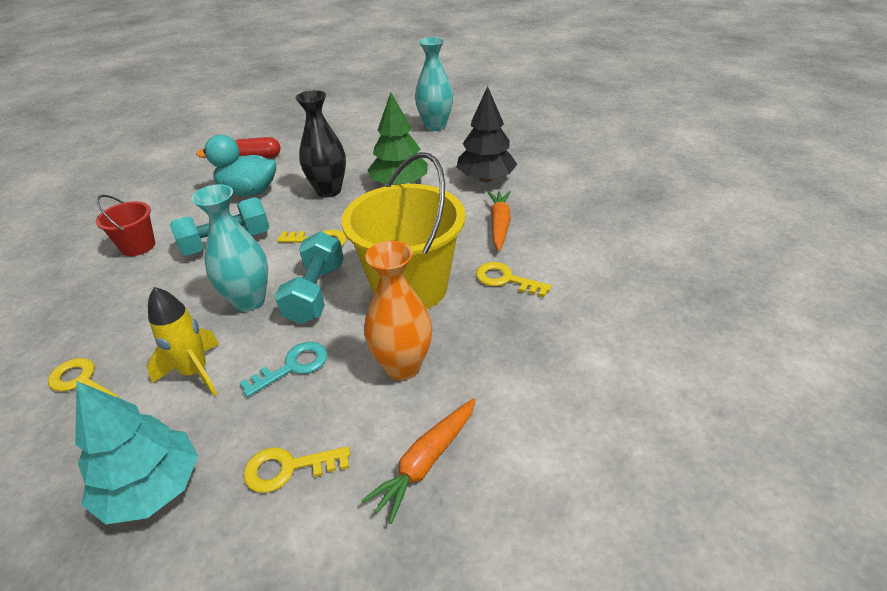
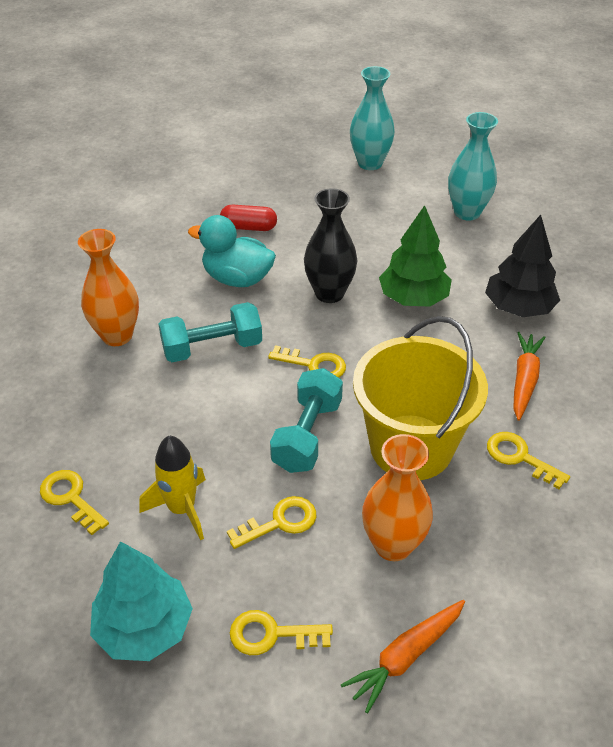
camera: 10 degrees right, 5 degrees up
(138, 246) = (117, 335): red bucket -> orange vase
(249, 301) = (236, 431): turquoise vase -> turquoise vase (370, 163)
(293, 366) = (280, 522): turquoise key -> yellow key

